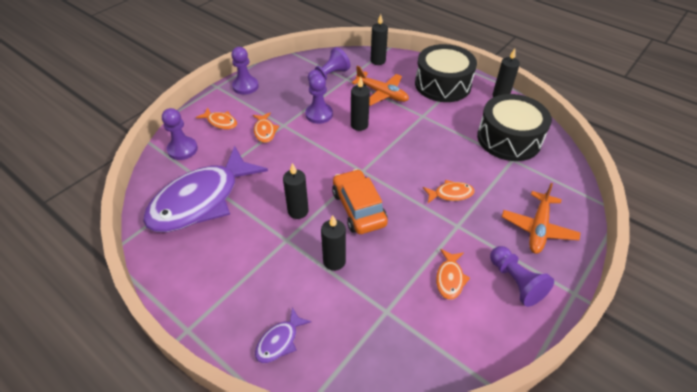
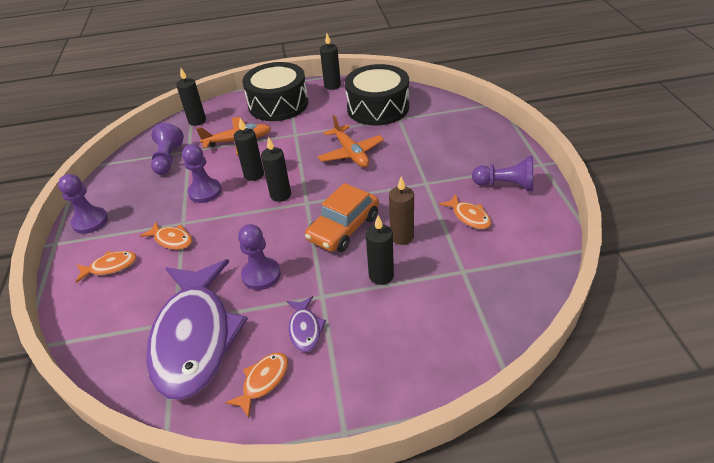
camera: 45 degrees left, 5 degrees down
(182, 149) = (103, 318): purple pawn -> purple pawn (261, 275)
(279, 341) = (426, 361): purple fish -> purple fish (305, 329)
(298, 211) = (299, 269): black candle -> black candle (280, 195)
(358, 208) = (343, 228): orange car -> orange car turned 75 degrees counterclockwise
(384, 248) = (402, 237): none -> brown candle
(450, 194) = (392, 168): orange fish -> orange fish (263, 381)
(538, 228) = (472, 146): orange plane -> orange plane (351, 153)

